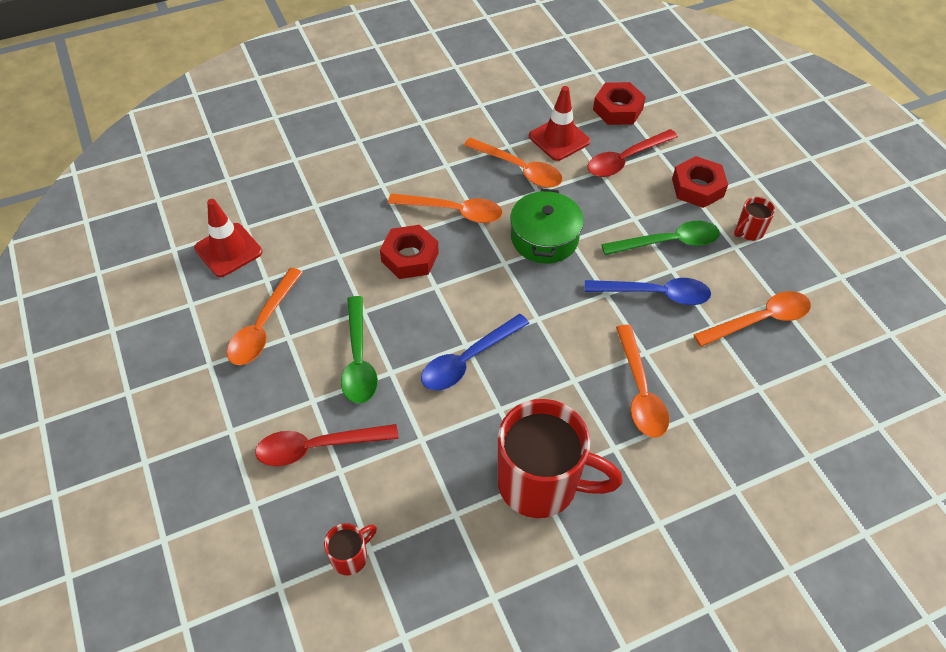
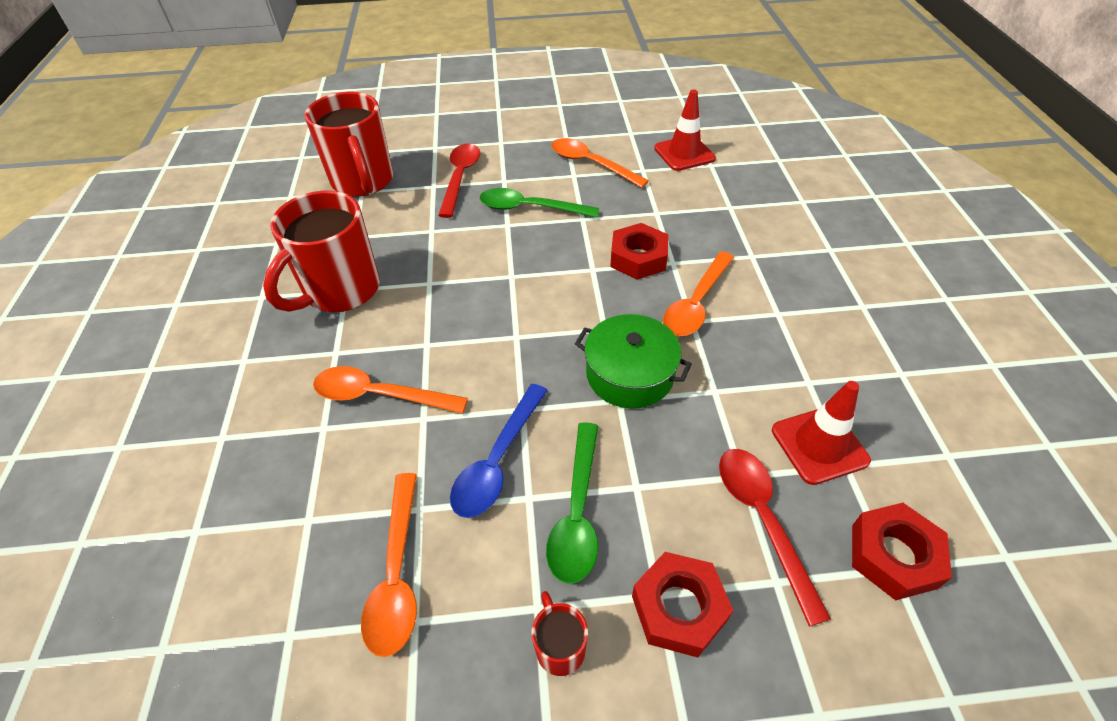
camera: 110 degrees right, 5 degrees down
(351, 556) = (363, 182): red mug -> red mug, size x2.30
(468, 359) = (493, 273): blue spoon -> none
(519, 169) = (759, 381): orange spoon -> none

